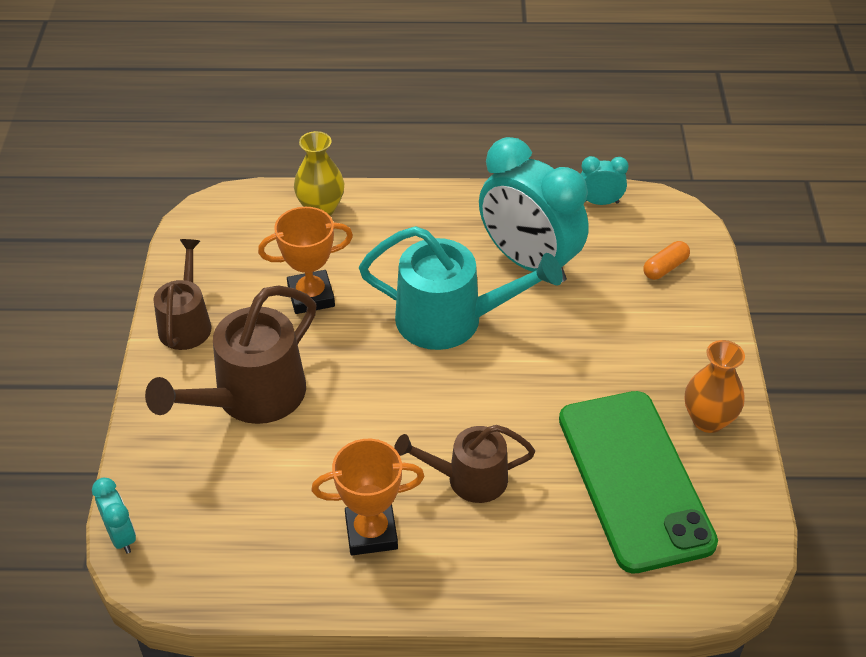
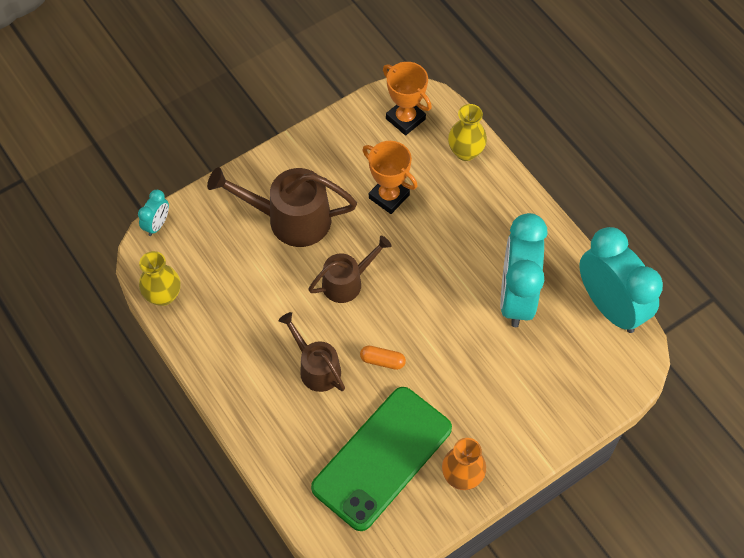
camera: 55 degrees right, 15 degrees up
(186, 322) = (318, 148): brown watering can -> brown watering can (347, 282)
(229, 585) = (163, 295): none -> yellow vase
(371, 532) = (243, 341): orange trophy -> orange trophy (405, 119)
(452, 320) = (430, 284): turquoise watering can -> none
(600, 202) = (610, 306): turquoise clock -> turquoise clock, size x2.28
(665, 268) = (579, 380): orange capsule -> orange capsule (382, 361)

